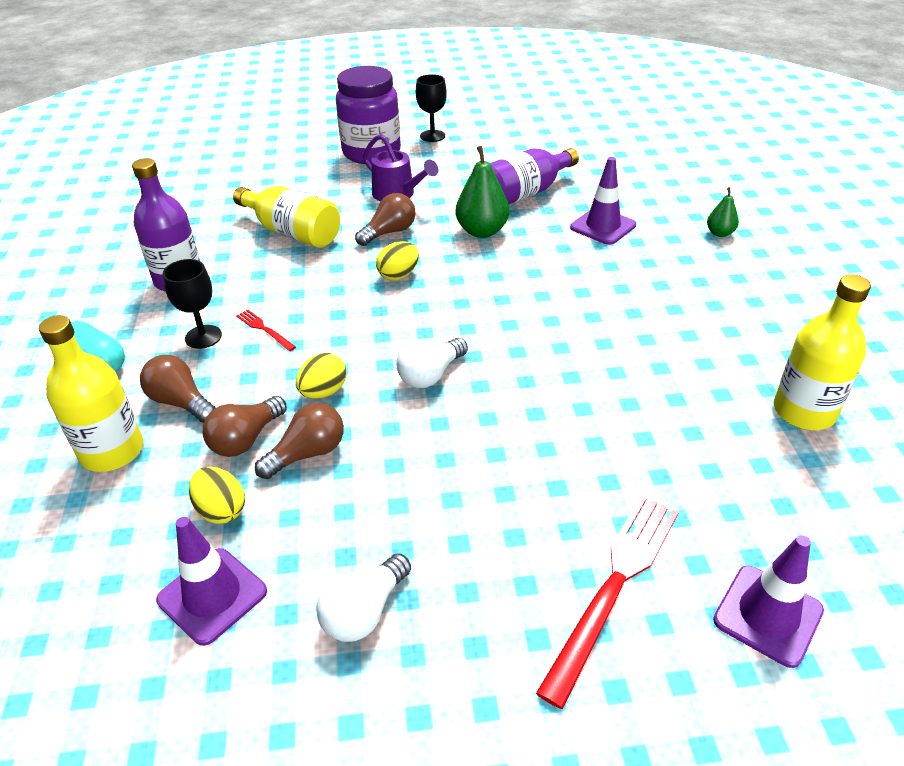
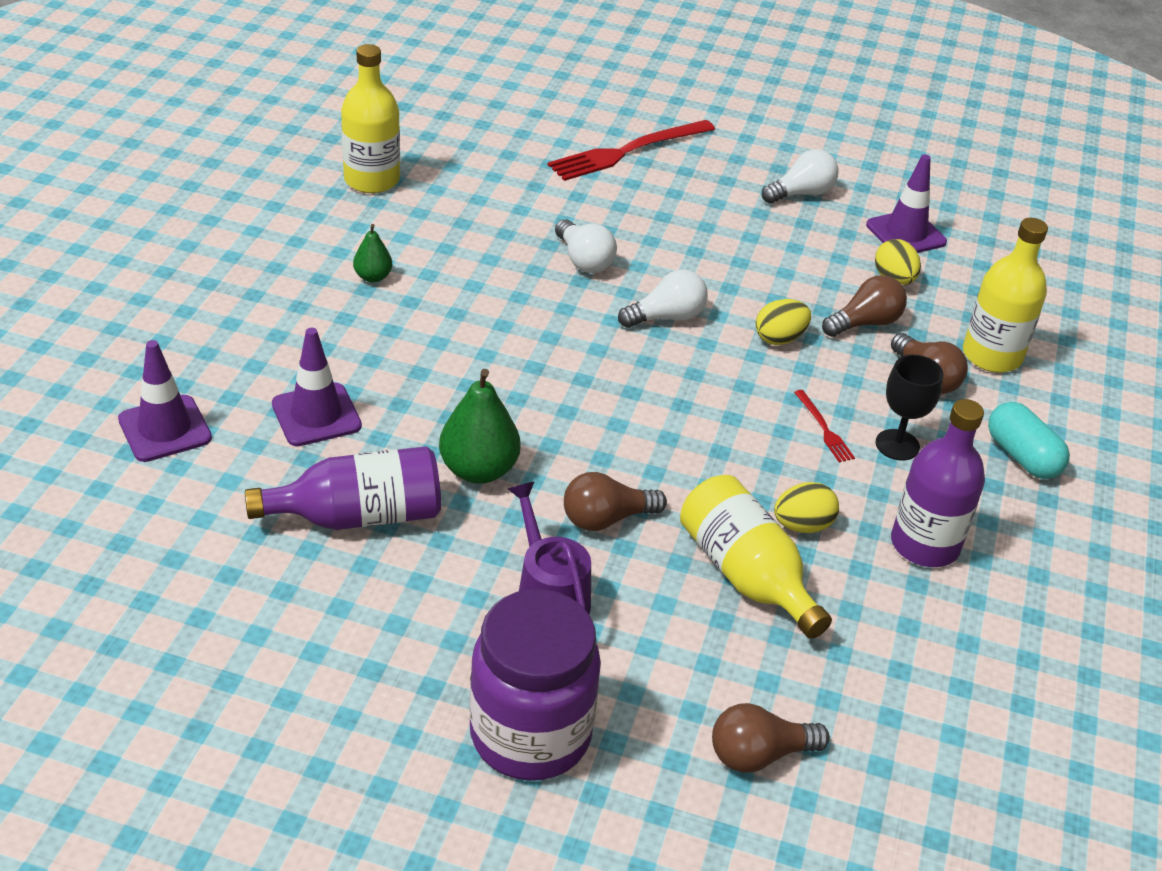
camera: 160 degrees left, 0 degrees up
(308, 453) = (811, 293): brown light bulb -> brown light bulb (759, 755)
(398, 275) = (633, 443): yellow egg -> yellow egg (802, 526)
(432, 136) = (383, 741): black goblet -> none
(539, 403) = (584, 260): none -> white light bulb
(720, 233) = (191, 350): green pear -> green pear (373, 277)
(768, 615) = (546, 112): purple traffic cone -> purple traffic cone (165, 429)

